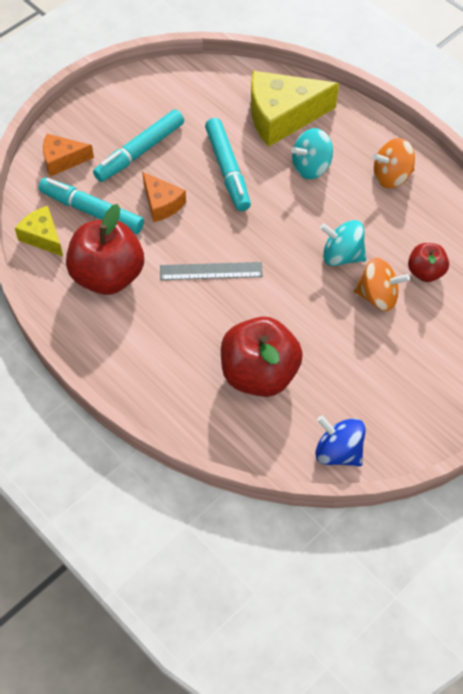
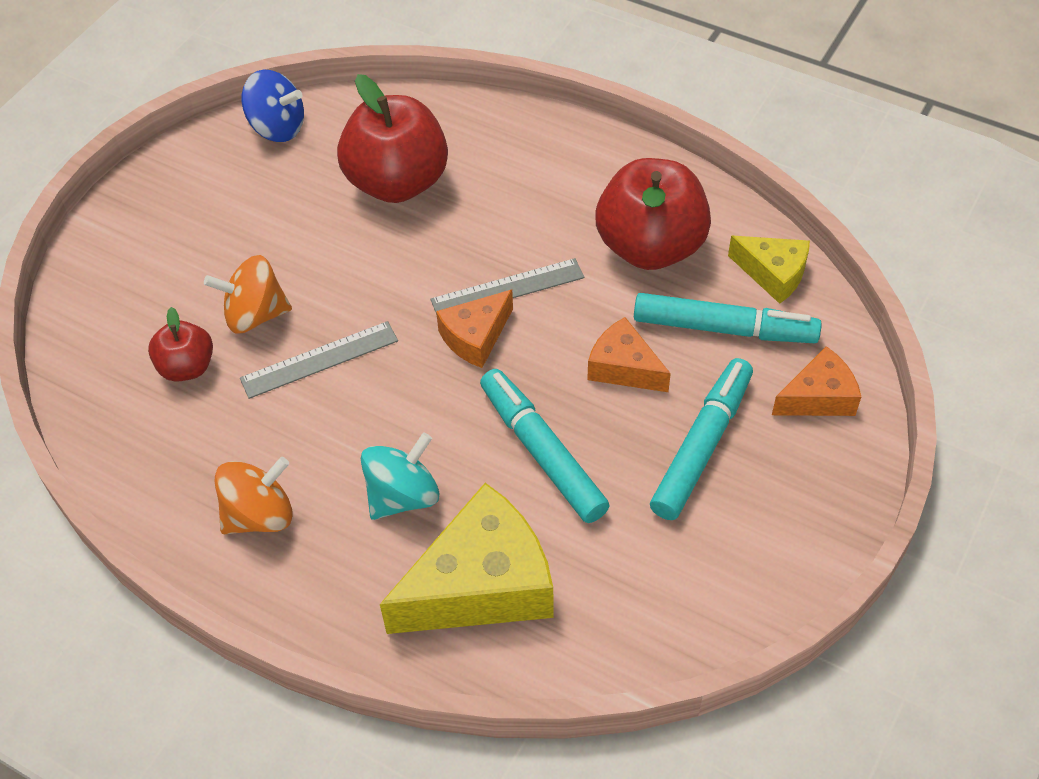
camera: 165 degrees right, 5 degrees down
(242, 245) = (475, 337): none -> orange cheese
(342, 255) = (319, 359): turquoise spinning top -> grey ruler

